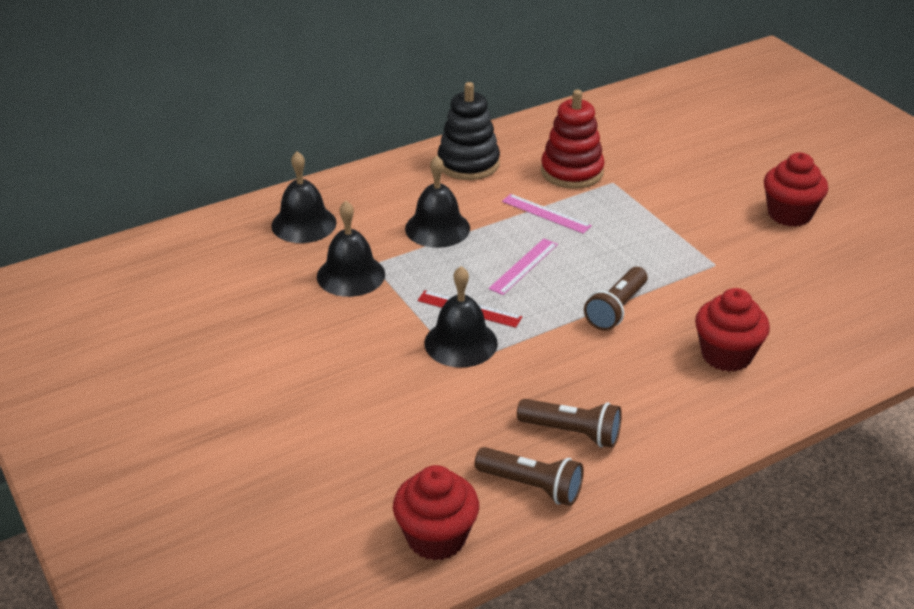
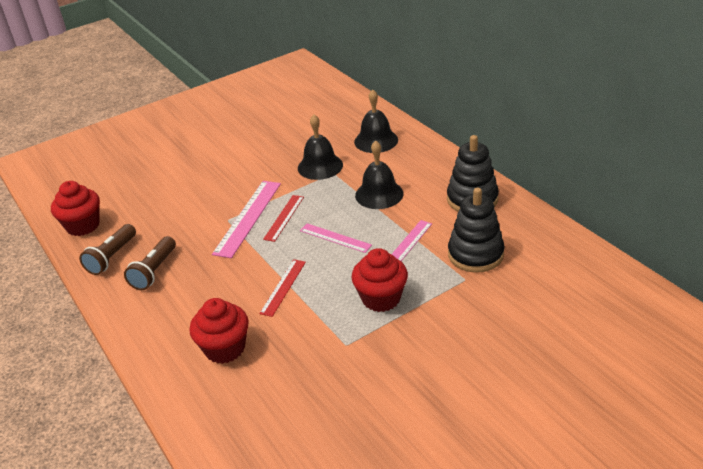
camera: 90 degrees right, 0 degrees up
(461, 343) = (248, 217): black bell -> pink ruler
(572, 172) = (475, 254): red stacking toy -> black stacking toy
(616, 309) = (283, 287): brown flashlight -> red ruler
(789, 214) = (436, 402): red cupcake -> red cupcake (381, 298)

